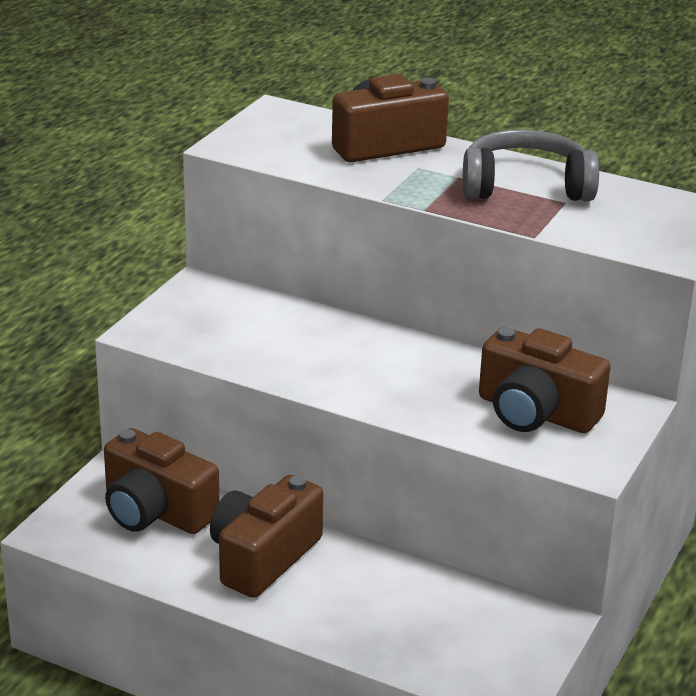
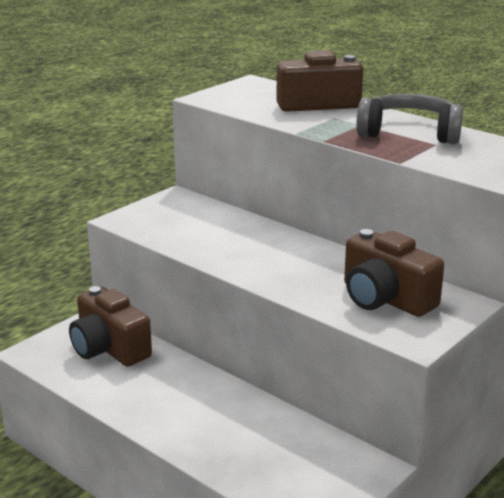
camera: 15 degrees right, 5 degrees down
(263, 557) = (169, 389): brown camera -> none

